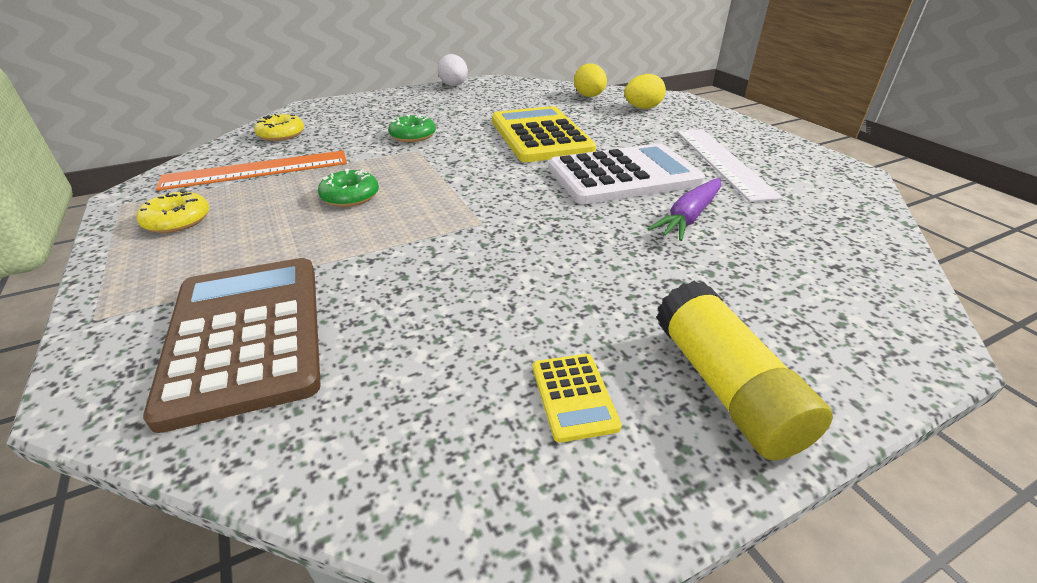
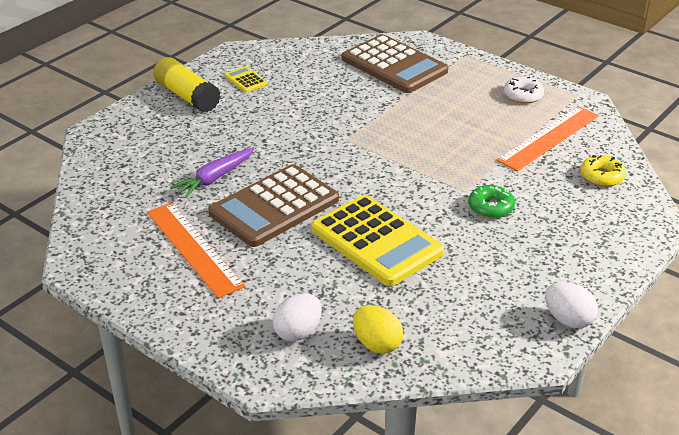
camera: 155 degrees right, 0 degrees up
(177, 220) = (523, 95): yellow donut -> white donut
(350, 196) = (451, 135): green donut -> none
(623, 176) = (274, 206): white calculator -> brown calculator
(642, 108) = (298, 332): yellow egg -> white egg
(689, 217) = (214, 178): purple carrot -> purple carrot turned 150 degrees counterclockwise
(722, 162) = (194, 248): white ruler -> orange ruler

